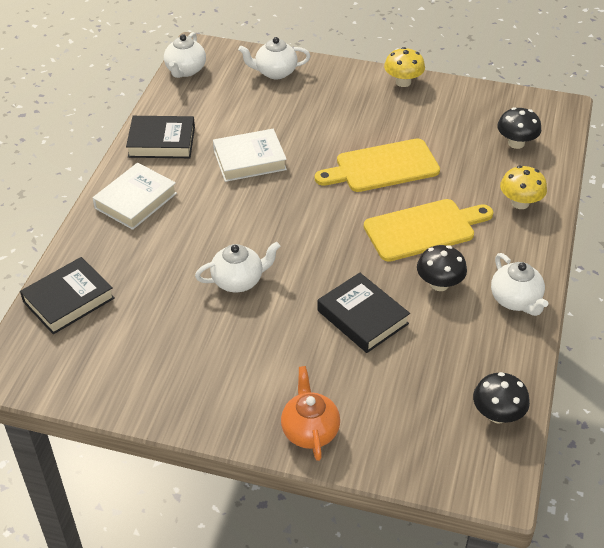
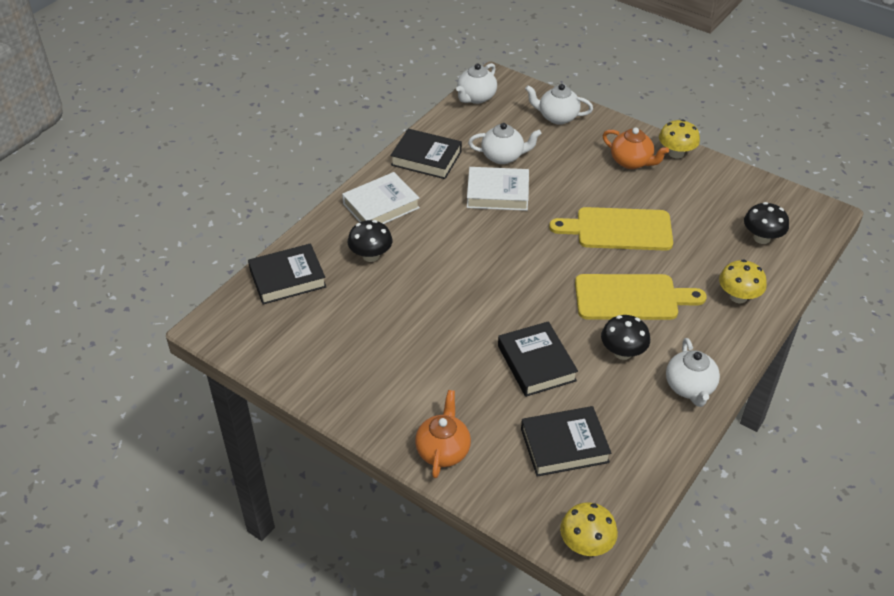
camera: 20 degrees right, 0 degrees up
(238, 281) = (439, 300): white teapot -> white teapot (503, 156)
(365, 100) = (631, 162): none -> orange teapot
(425, 390) = (564, 445): none -> black book
(489, 480) = (586, 544): none -> yellow mushroom
(497, 414) = (622, 487): black mushroom -> black mushroom (371, 256)

